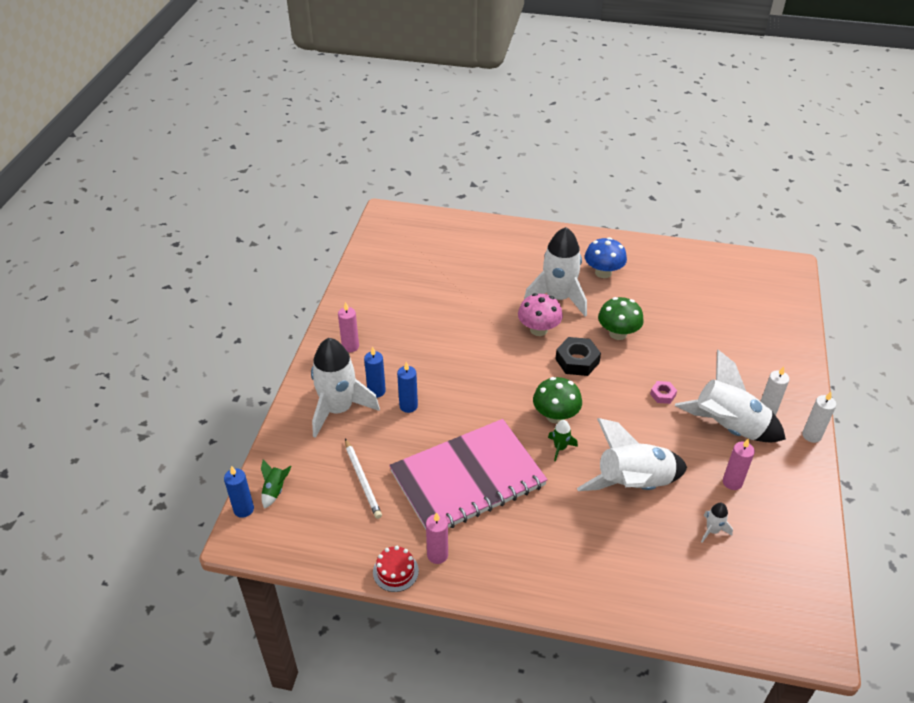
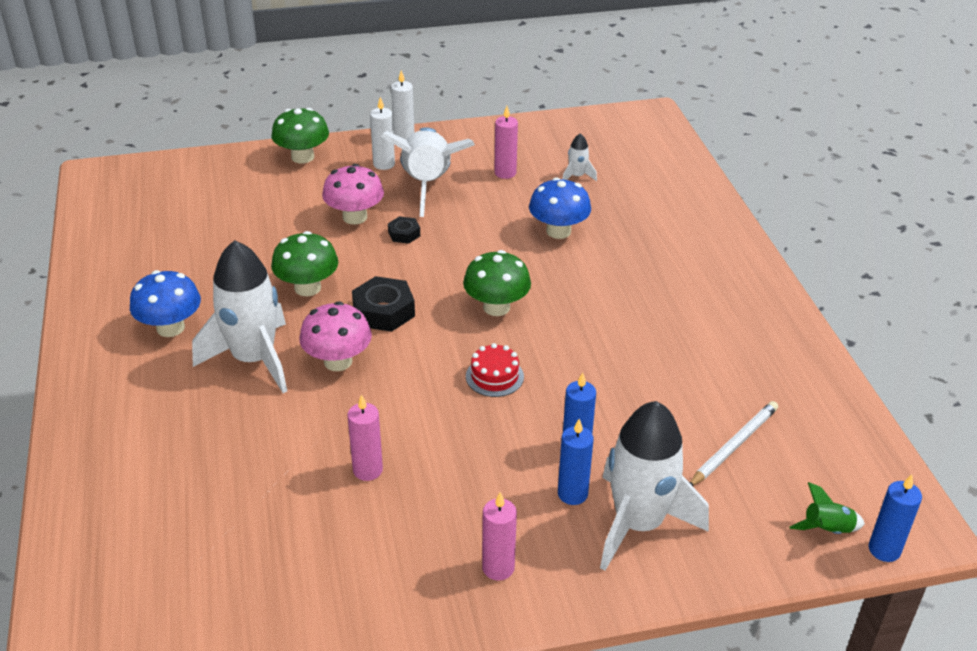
camera: 115 degrees left, 5 degrees down
(395, 571) = (824, 369): red cake -> red cake (494, 376)
(437, 555) = (773, 344): pink candle -> pink candle (367, 470)
(468, 479) = (652, 352): pink notebook -> none
(560, 448) = (546, 292): green rocket -> none
(633, 484) = (558, 231): white rocket -> blue mushroom
(662, 395) = (404, 234): pink nut -> black nut
(694, 375) = (355, 217): none -> pink mushroom
(790, 368) = (302, 157): none -> green mushroom

